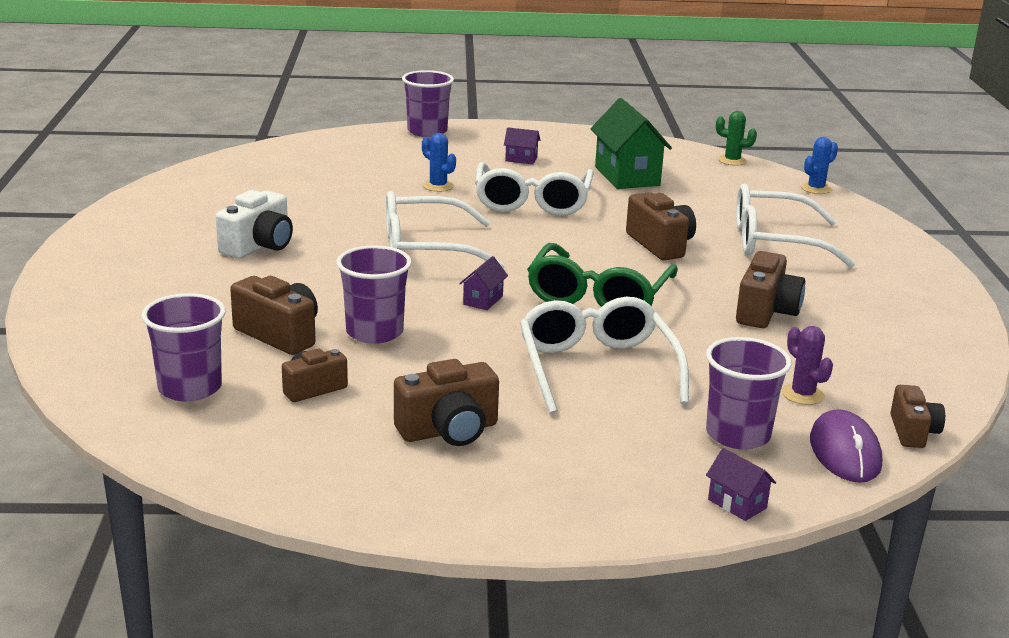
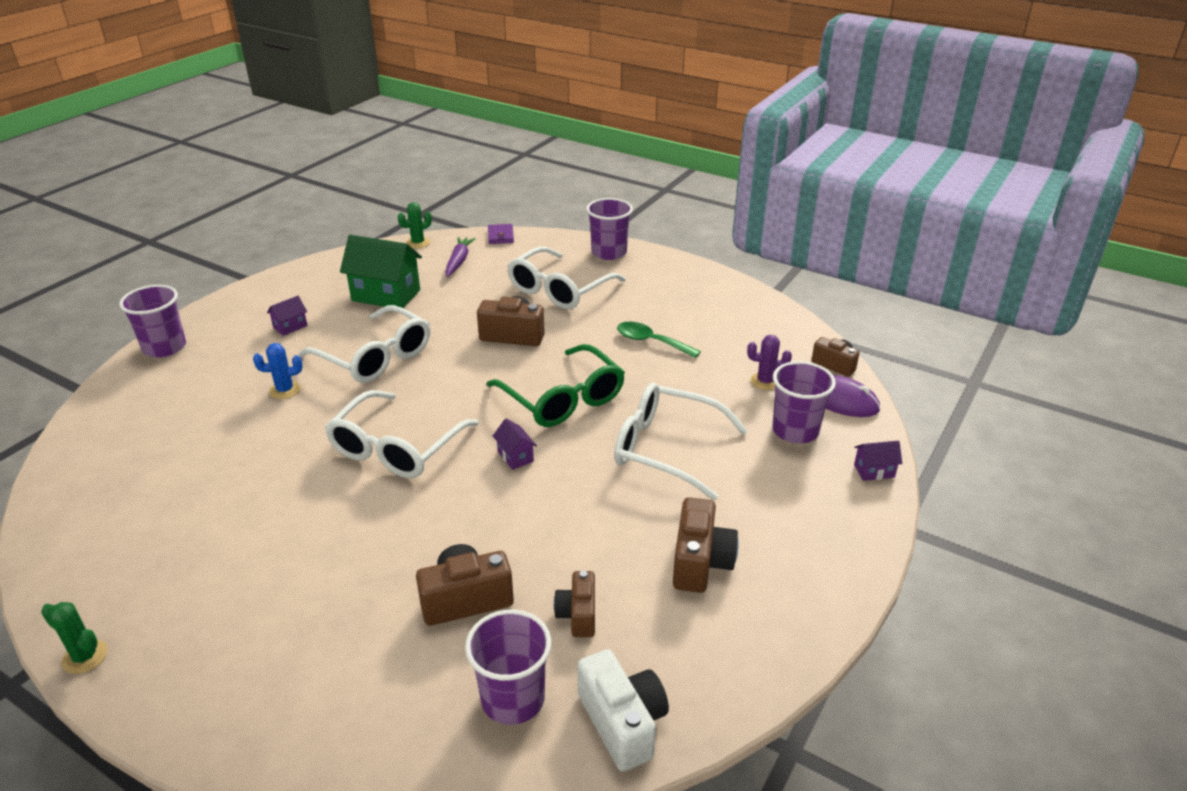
camera: 55 degrees left, 10 degrees up
(95, 228) = (85, 657): none -> green cactus
(259, 246) = (275, 546): white camera -> white camera (623, 722)
(374, 332) = (513, 538): purple cup -> purple cup (609, 253)
(736, 186) = (459, 261): none -> purple carrot
(766, 312) = (650, 342): brown camera -> green spoon
(816, 189) = (501, 236): blue cactus -> purple wallet

